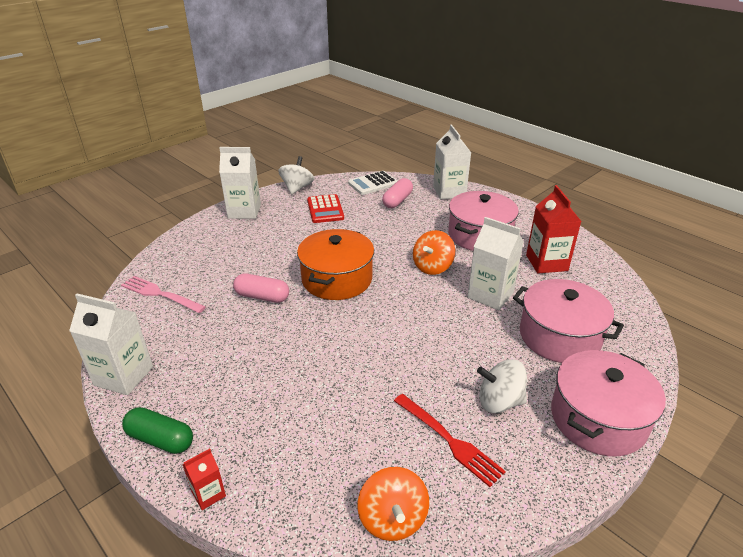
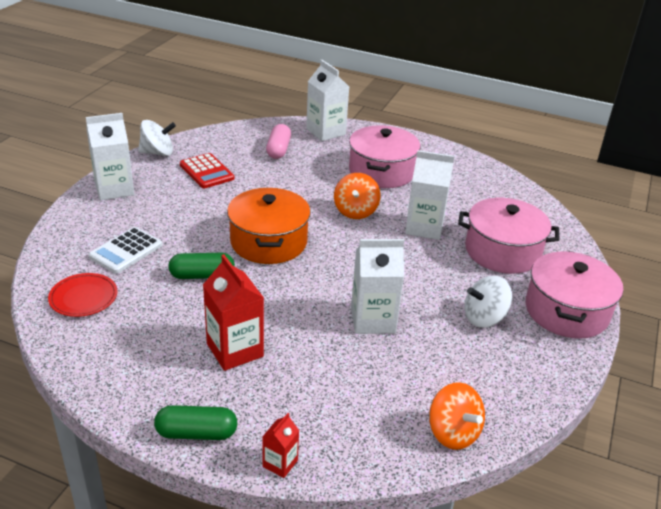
camera: 25 degrees left, 0 degrees up
(123, 376) = (108, 387): white carton -> white carton (373, 320)
(160, 294) = (83, 297): pink fork -> red plate
(262, 296) = (202, 275): pink capsule -> green capsule
(297, 188) = (157, 153): white spinning top -> white spinning top turned 90 degrees clockwise
(373, 183) = (240, 135): white calculator -> white calculator (126, 251)
(449, 440) = (461, 359): red fork -> none
(546, 263) = (456, 187): red carton -> red carton (235, 350)

